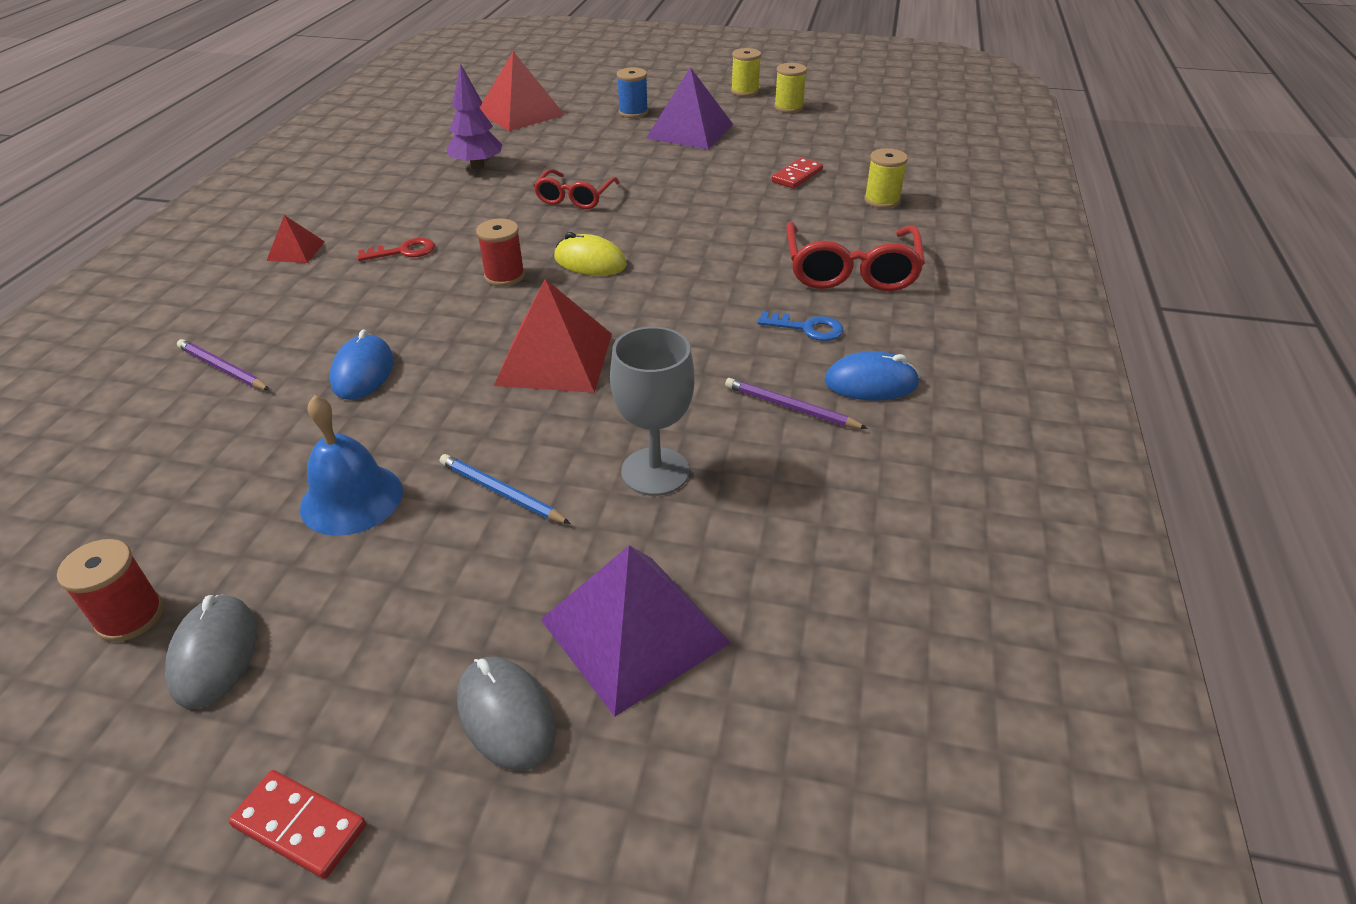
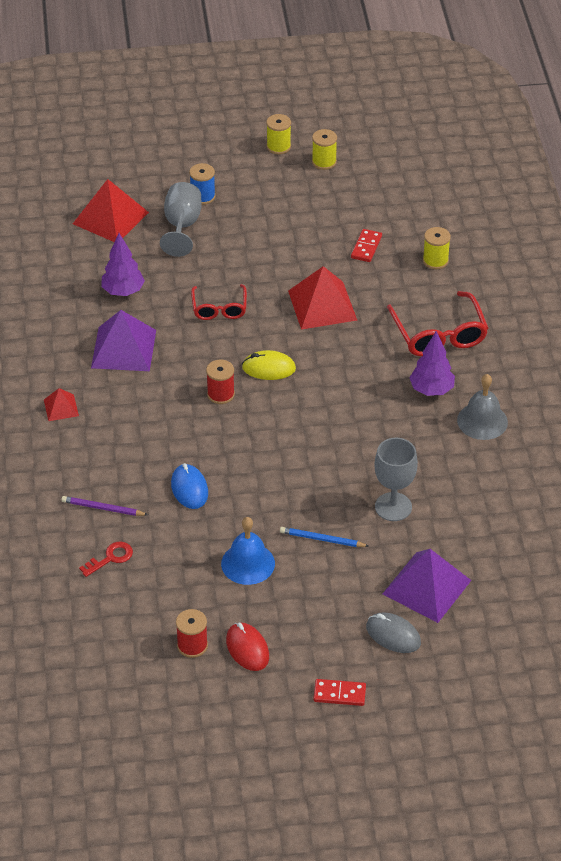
camera: 20 degrees left, 5 degrees up
(214, 654) = (247, 649): grey mouse -> red mouse
(403, 251) = (136, 390): red key -> red key (110, 558)
(555, 358) = (295, 450): red pyramid -> red pyramid (322, 305)
(591, 129) = (182, 226): none -> grey goblet
(690, 131) = (261, 211): purple pyramid -> purple pyramid (123, 349)
(791, 407) = (445, 449): purple pencil -> none
(807, 328) = (431, 390): blue key -> purple tree
(871, 383) = (482, 421): blue mouse -> grey bell

